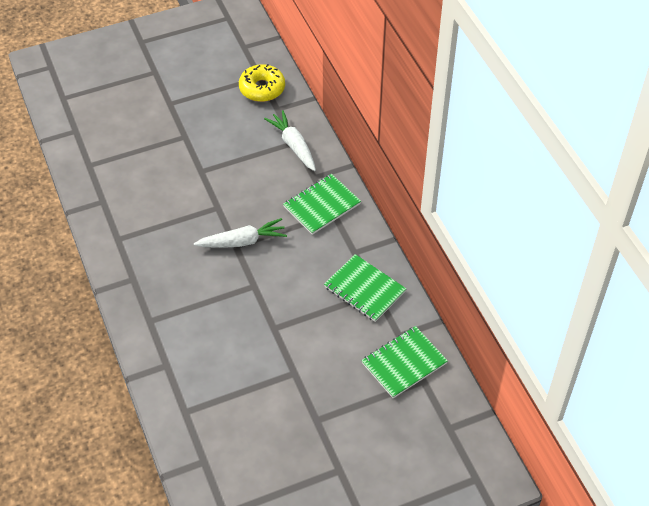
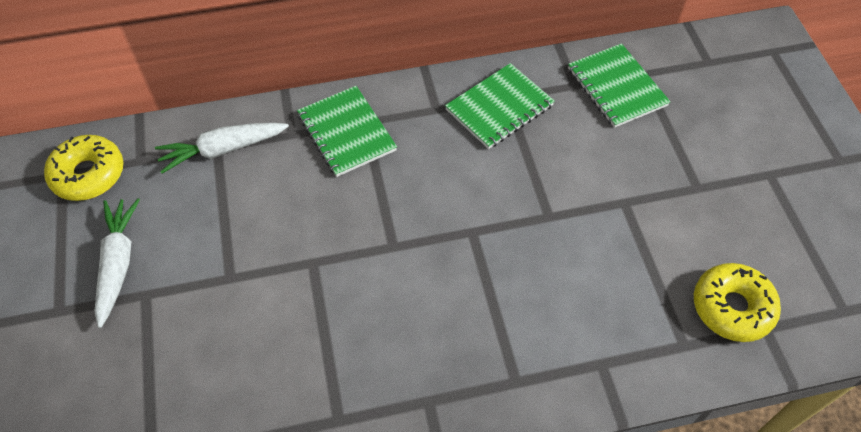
camera: 80 degrees left, 5 degrees up
(217, 441) = (732, 307): none -> yellow donut
(242, 241) = (387, 236): white carrot -> white carrot (118, 263)

